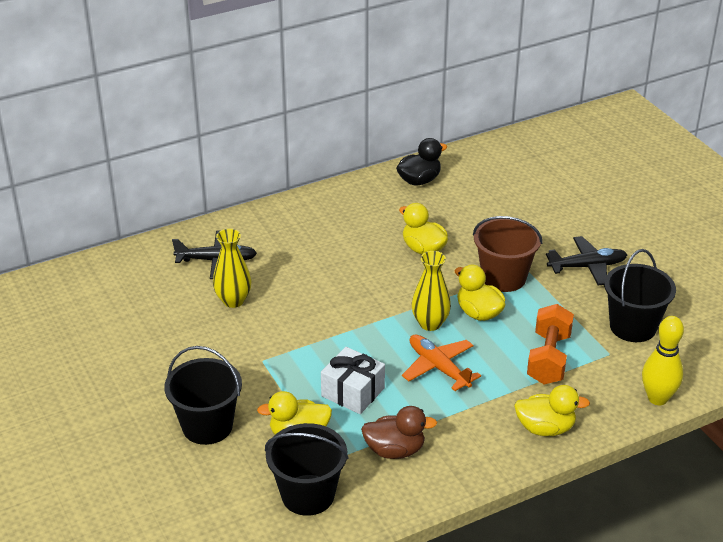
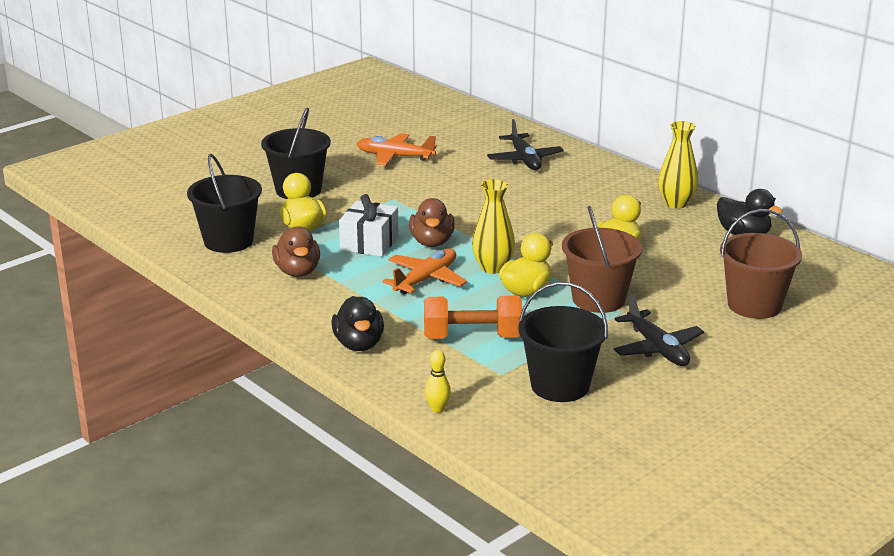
camera: 75 degrees right, 10 degrees down
(161, 343) = (394, 156): none -> orange plane
(233, 300) = (470, 175): yellow vase -> yellow vase (676, 203)
(367, 351) = (432, 242): none -> brown duck
(534, 206) = (754, 305): none -> brown bucket
(545, 428) = (359, 344): yellow duck -> black duck
(657, 398) = (437, 409): yellow bowling pin -> yellow bowling pin, size x0.53

